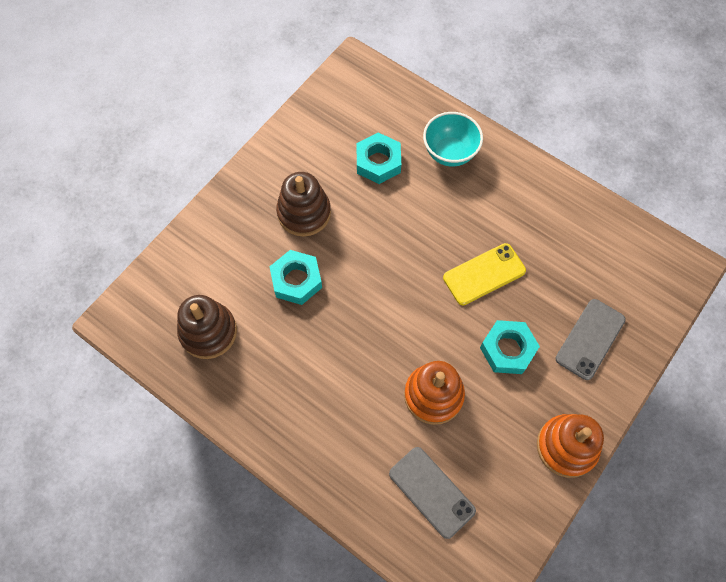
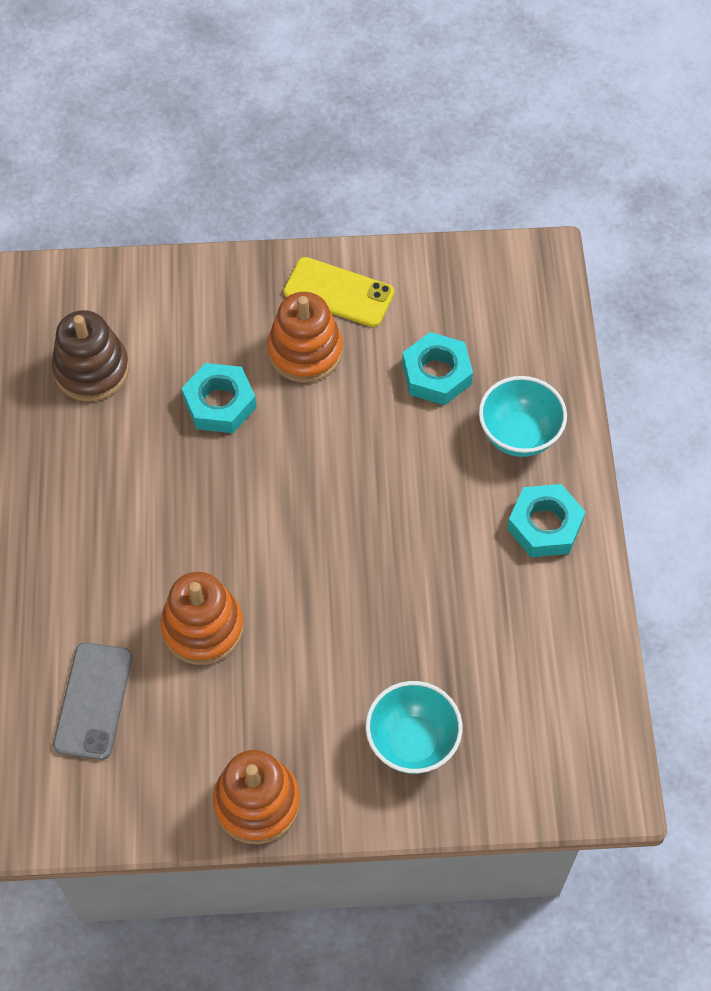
camera: 50 degrees right, 5 degrees down
(304, 213) = (305, 351): brown stacking toy -> orange stacking toy
(484, 274) = (394, 577): yellow phone -> yellow phone (338, 293)
(507, 349) = (322, 664): turquoise nut -> turquoise nut (545, 525)
(590, 339) = (412, 742): grey phone -> turquoise bowl

